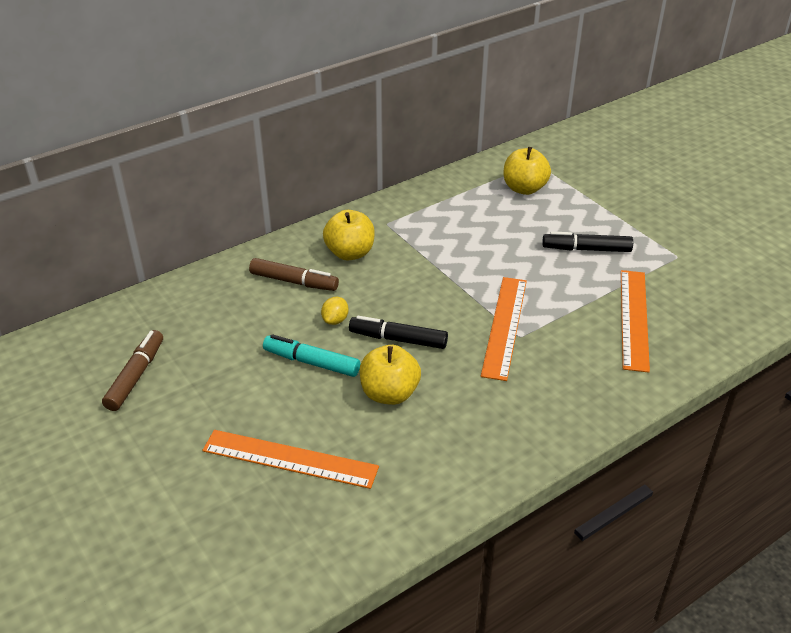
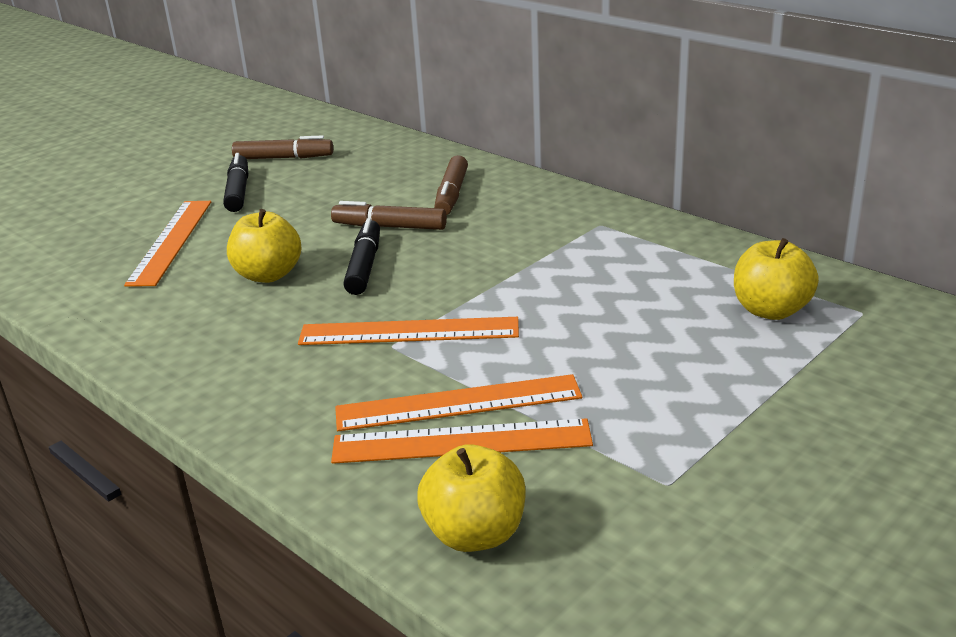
camera: 80 degrees right, 10 degrees down
(311, 362) = (315, 227): turquoise marker -> none
(335, 320) = (389, 227): yellow lemon -> brown marker
(350, 253) = (522, 214): yellow apple -> yellow apple (475, 534)
(586, 249) = (632, 382): black marker -> black marker (238, 191)
(595, 315) = (458, 403): none -> orange ruler

